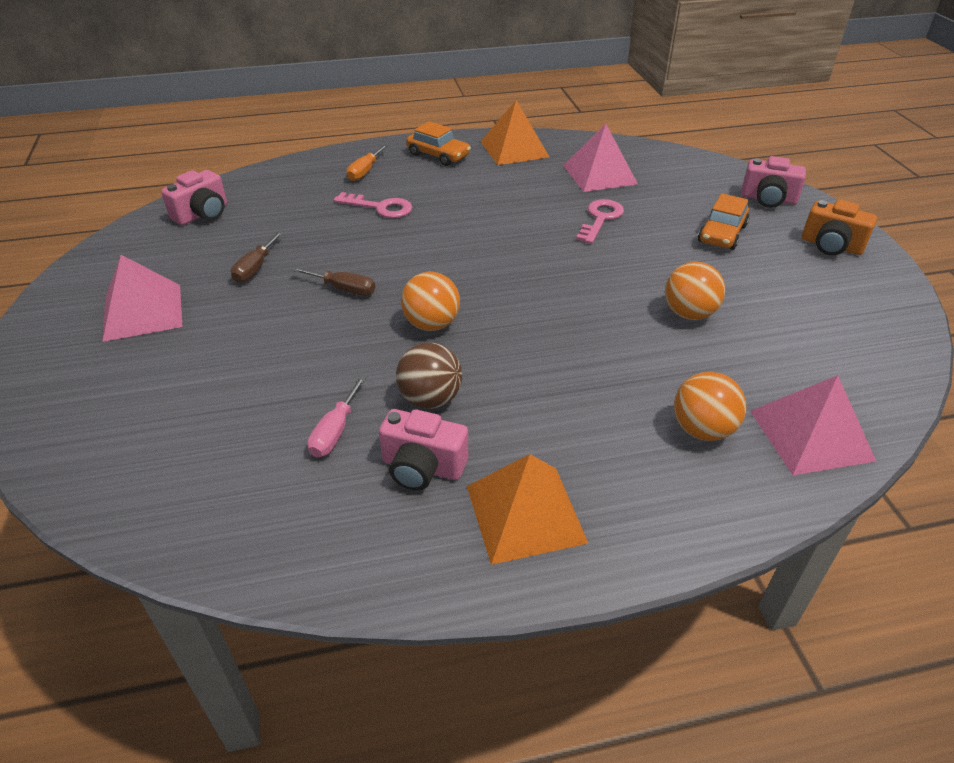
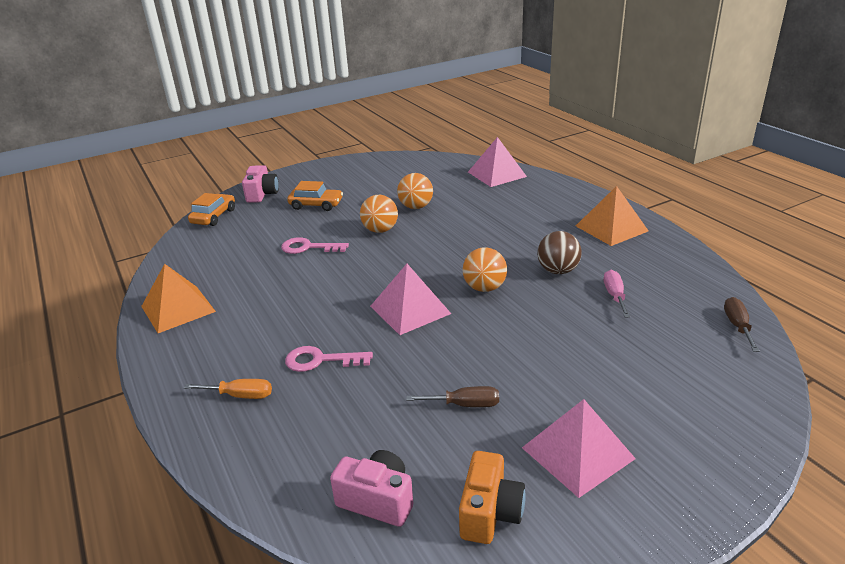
camera: 105 degrees left, 10 degrees down
(335, 431) = (614, 296): pink screwdriver -> pink screwdriver turned 90 degrees counterclockwise
(344, 289) = (466, 340): brown screwdriver -> brown screwdriver (737, 326)
(380, 207) = (320, 360): pink key -> pink key turned 90 degrees counterclockwise
(422, 467) = (611, 261): pink camera -> none
(438, 155) = (194, 353): orange car -> orange car (214, 216)
(599, 174) = (231, 258): pink pyramid -> pink pyramid (410, 309)
(702, 430) = (514, 196): orange ball -> orange ball (380, 230)
(831, 246) = (319, 175): orange camera -> orange camera (490, 513)

